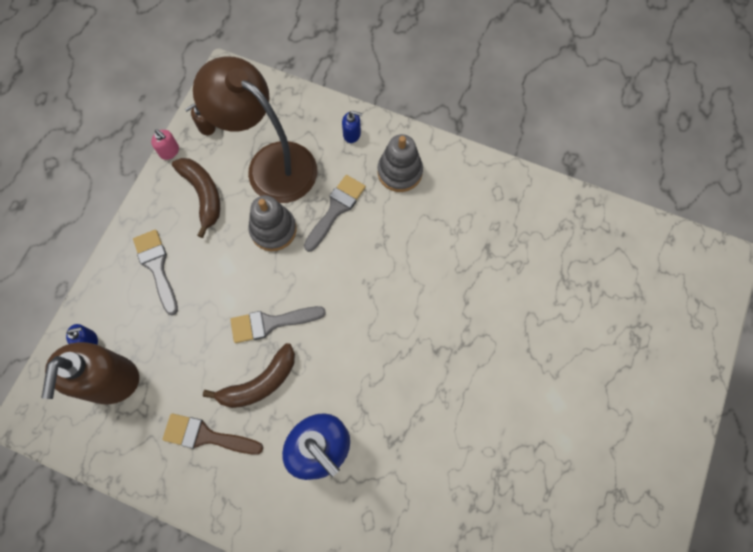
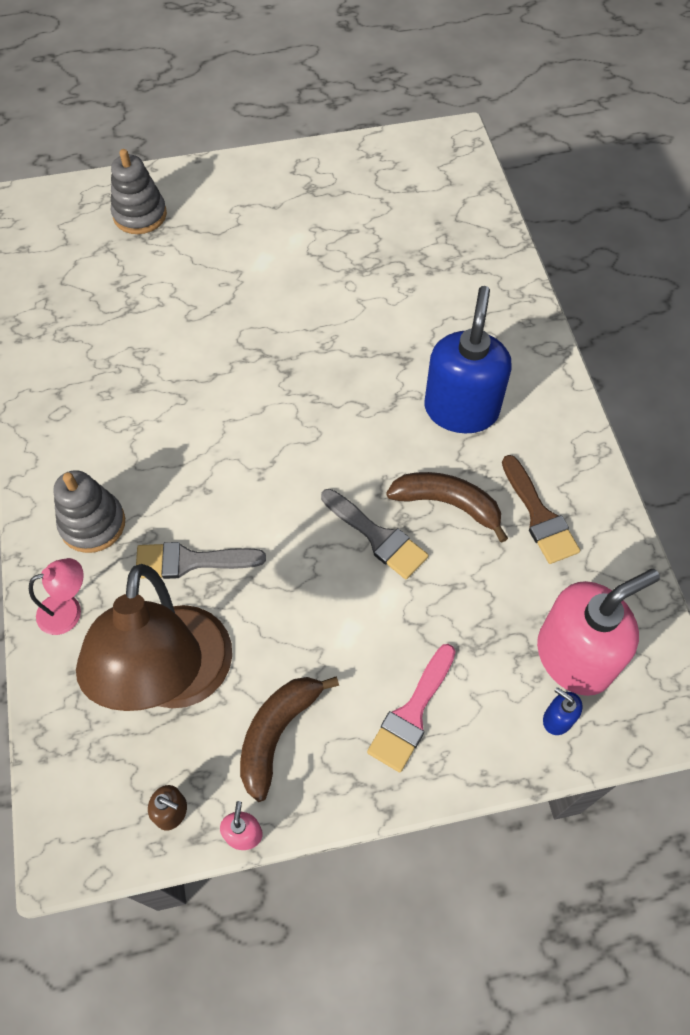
camera: 125 degrees left, 10 degrees down
(110, 380) = (574, 657): brown soap dispenser -> pink soap dispenser
(157, 267) = (412, 713): grey brush -> pink brush
(273, 229) = (265, 612): grey stacking toy -> grey stacking toy (140, 215)
(352, 134) = (69, 611): blue soap dispenser -> pink lamp

